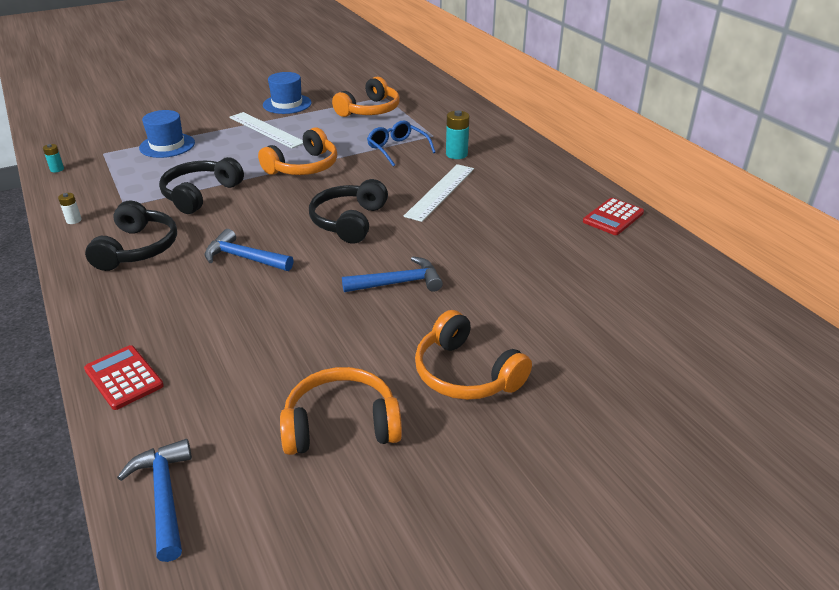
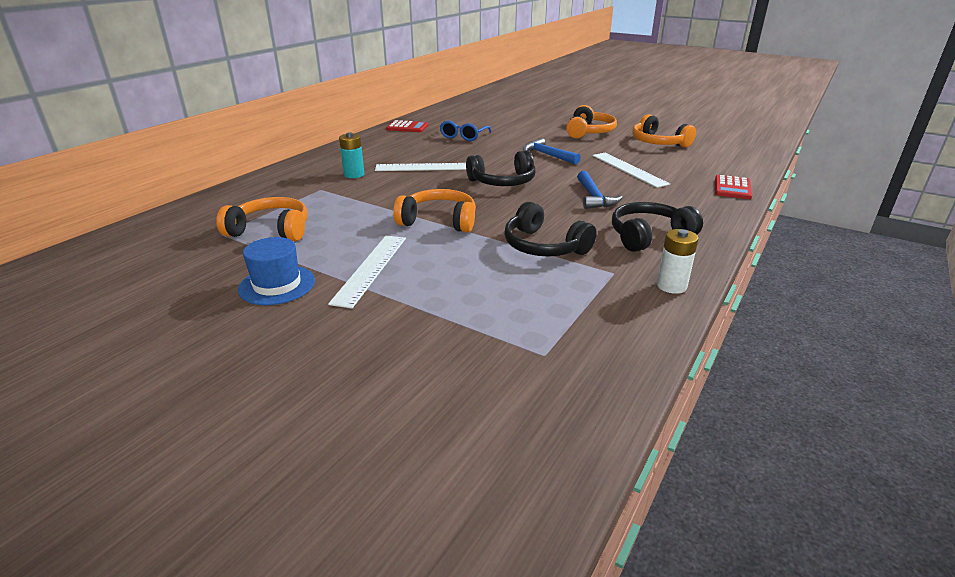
camera: 120 degrees left, 5 degrees down
(57, 169) = (622, 365): turquoise battery -> none
(73, 220) = (671, 286): white battery -> white battery, size x1.74
(164, 496) = (749, 157): blue hammer -> none
(167, 145) = (473, 315): blue hat -> none
(200, 194) = (544, 246): black headphones -> black headphones turned 45 degrees clockwise
(280, 324) = (628, 169): none -> white ruler
(397, 149) = (363, 195): blue glasses -> blue glasses (463, 136)

